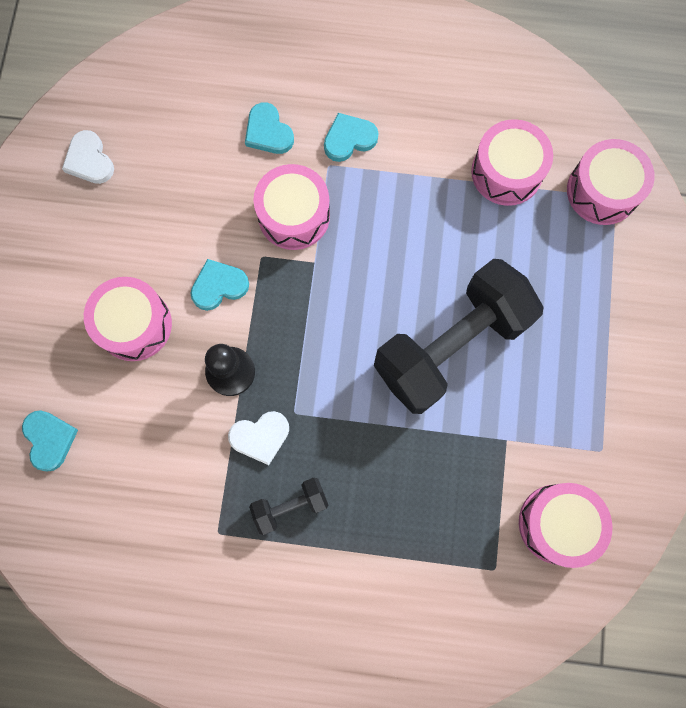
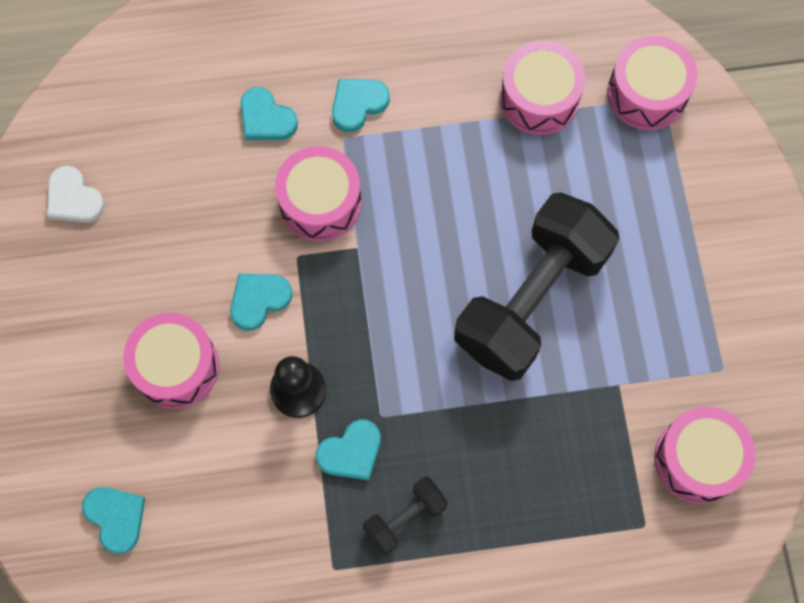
camera: 15 degrees left, 5 degrees down
(260, 437) = (351, 452): white heart -> turquoise heart

